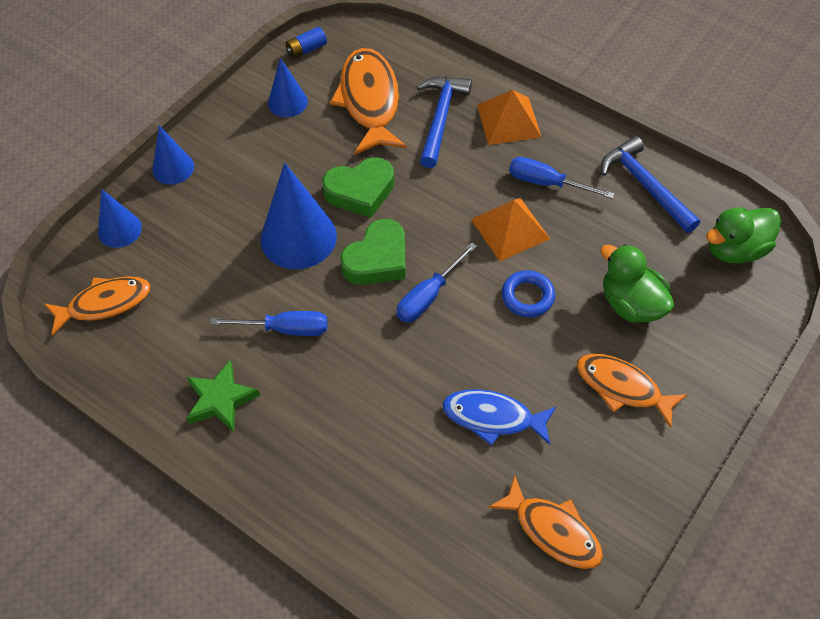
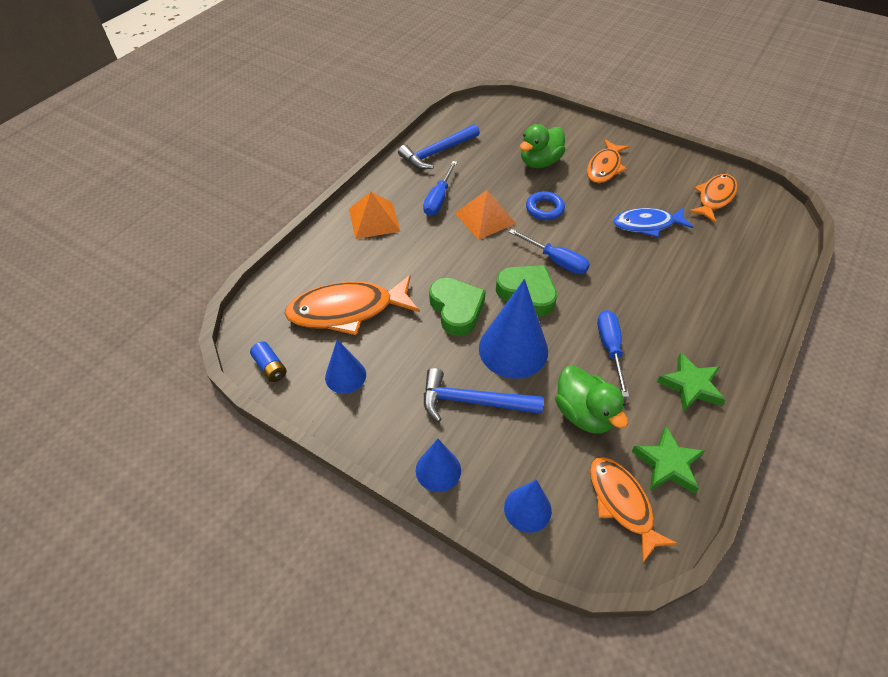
camera: 95 degrees left, 5 degrees down
(134, 352) = (667, 464): none -> green star
(440, 118) = (370, 260): blue hammer -> blue hammer (473, 401)
(493, 417) = (647, 224): blue fish -> blue fish turned 75 degrees clockwise
(735, 249) = (487, 118): green duck -> green duck (584, 413)

